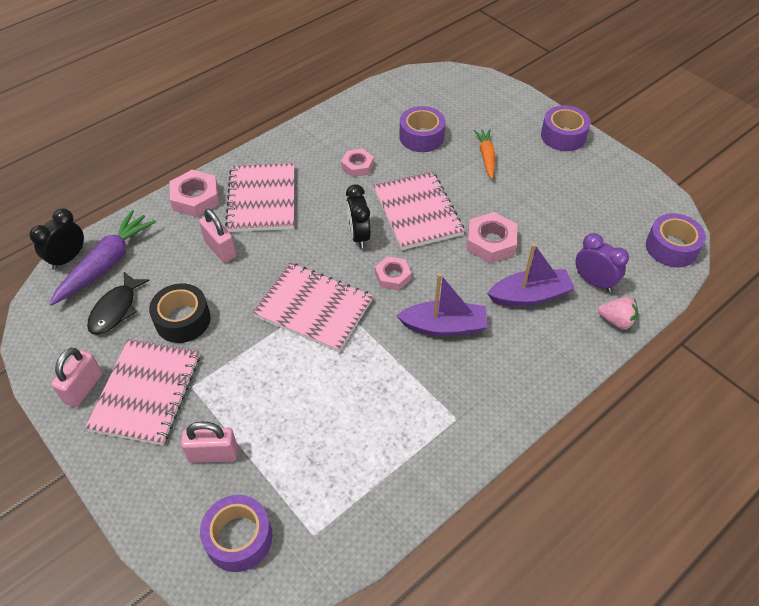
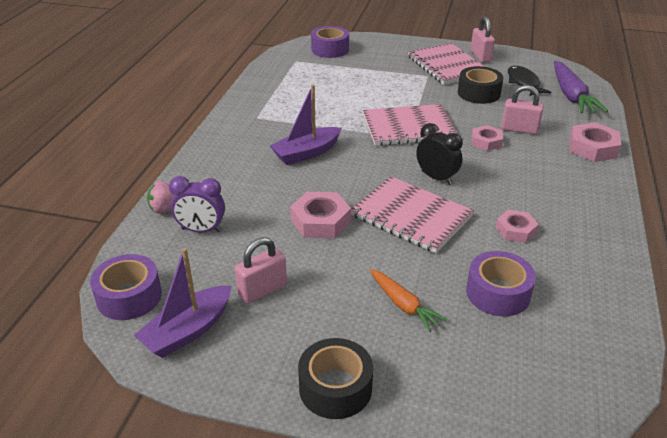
camera: 145 degrees right, 15 degrees down
(68, 258) = (597, 89): black clock -> none
(213, 454) = (378, 62): pink padlock -> pink padlock (262, 290)
(262, 199) = (546, 168): pink notebook -> none
(393, 276) = (376, 164): pink nut -> pink nut (486, 142)
(530, 295) = (254, 197): purple boat -> purple boat (188, 331)
(563, 136) = (335, 388): purple tape -> black tape

